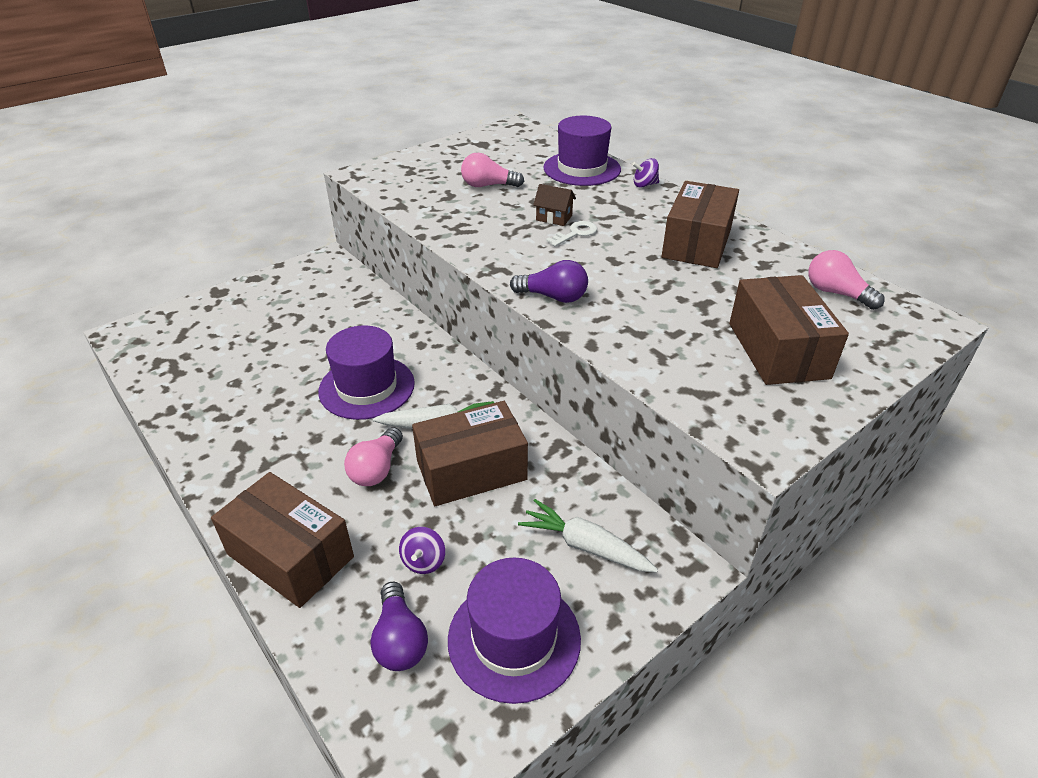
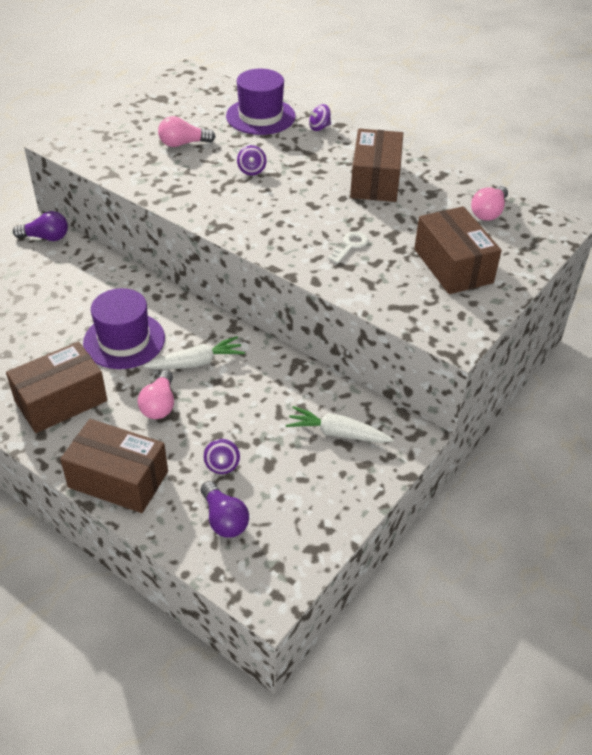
camera: 15 degrees left, 5 degrees up
(471, 470) = (235, 393): brown box -> brown box (61, 401)
(514, 638) = (304, 503): purple hat -> none
(553, 297) = (274, 244): purple light bulb -> purple light bulb (46, 237)
(554, 218) = (251, 170): brown house -> purple spinning top
(575, 233) = (274, 183): white key -> white key (350, 246)
(836, 293) = (488, 212): pink light bulb -> pink light bulb turned 90 degrees counterclockwise

